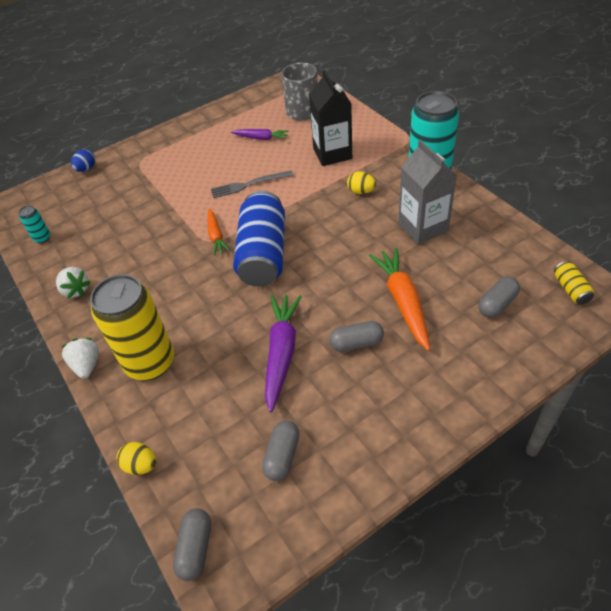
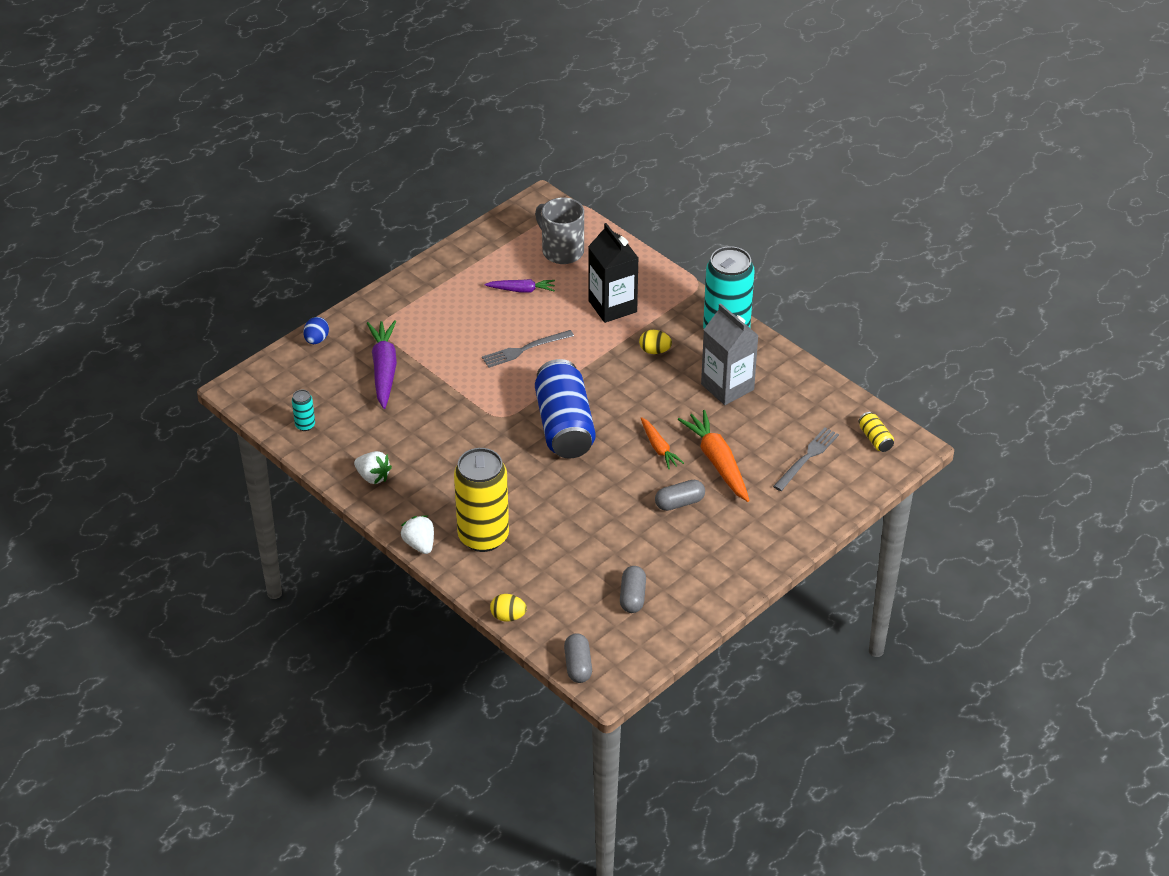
camera: 15 degrees left, 5 degrees down
(216, 236) = (506, 410): orange carrot -> orange carrot (659, 448)
(281, 353) = (610, 517): purple carrot -> purple carrot (384, 369)
(497, 304) = (807, 458): grey capsule -> grey fork

